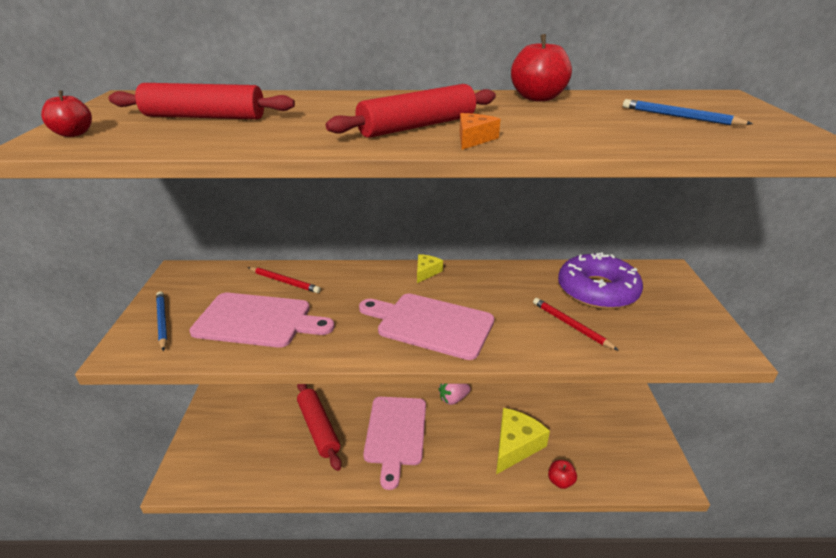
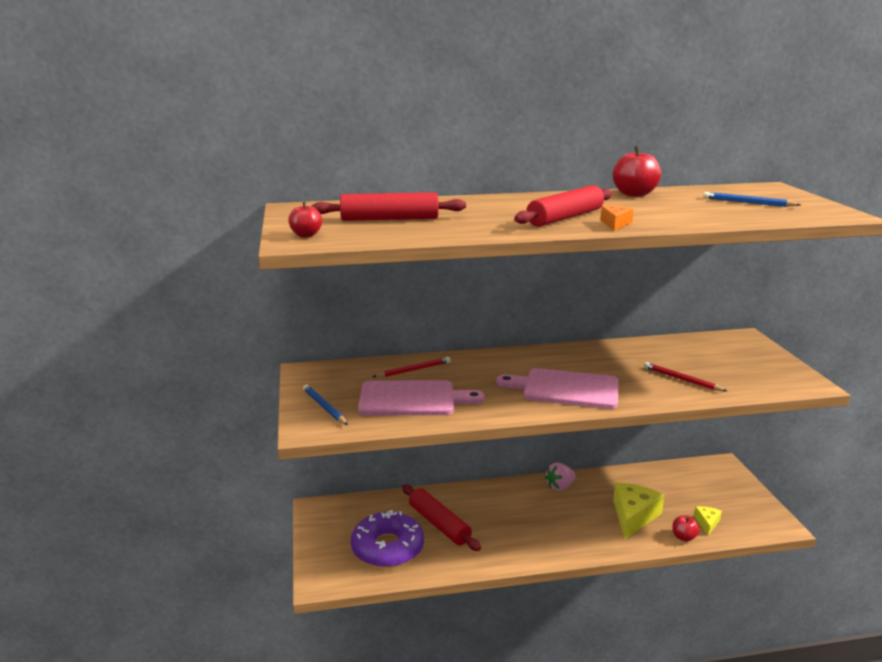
camera: 10 degrees left, 10 degrees down
(284, 281) = (413, 370): red pencil -> red pencil turned 45 degrees counterclockwise
(395, 433) = (517, 520): pink cutting board -> none
(426, 272) = (538, 353): yellow cheese -> yellow cheese (707, 523)
(597, 291) = (692, 355): purple donut -> purple donut (387, 548)

